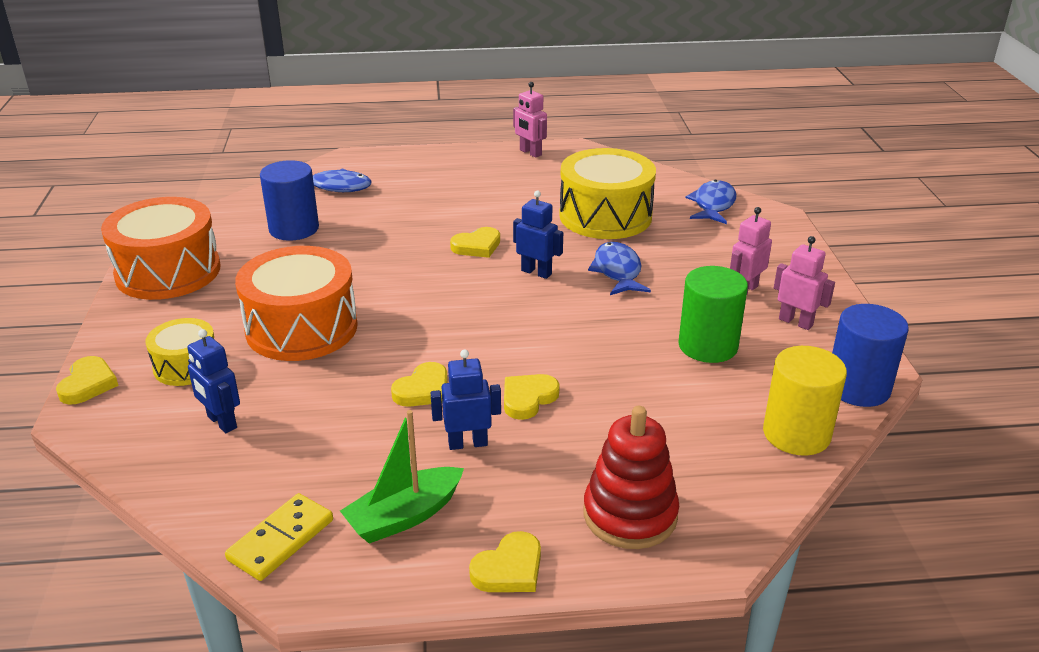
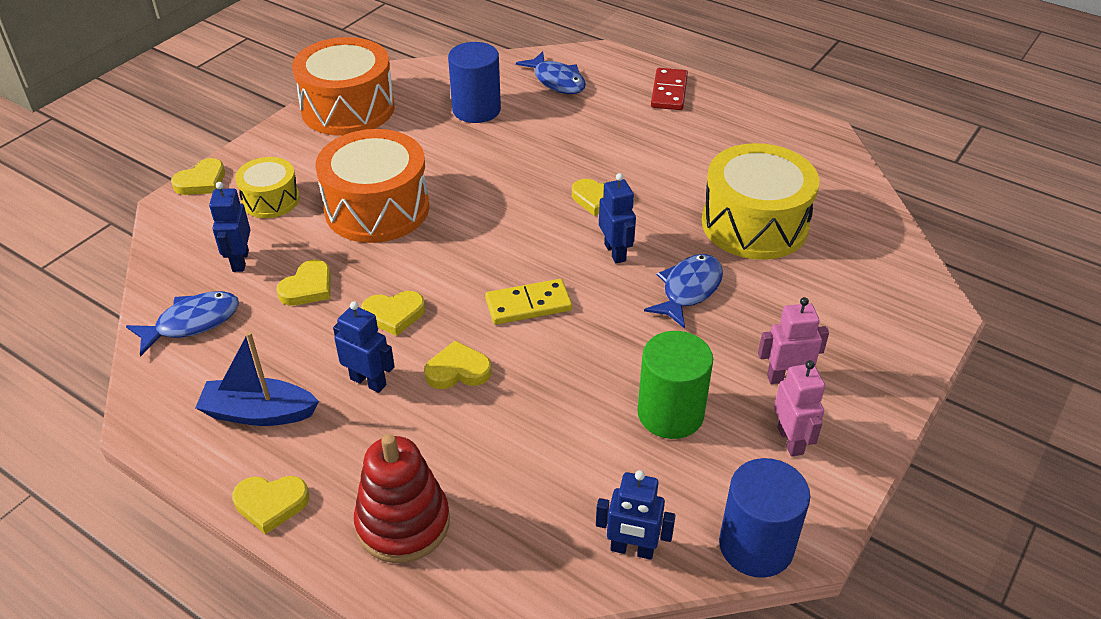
camera: 40 degrees right, 10 degrees up
(281, 540) = (171, 378): yellow domino -> yellow domino (528, 305)
(318, 409) = (308, 287): none -> yellow heart
(404, 516) = (259, 413): green boat -> blue boat
(435, 163) = (669, 92): none -> red domino
(530, 153) = (772, 118): pink robot -> none
(713, 205) = (884, 265): blue fish -> blue fish (192, 323)
(796, 434) = (632, 550): yellow cylinder -> blue robot

